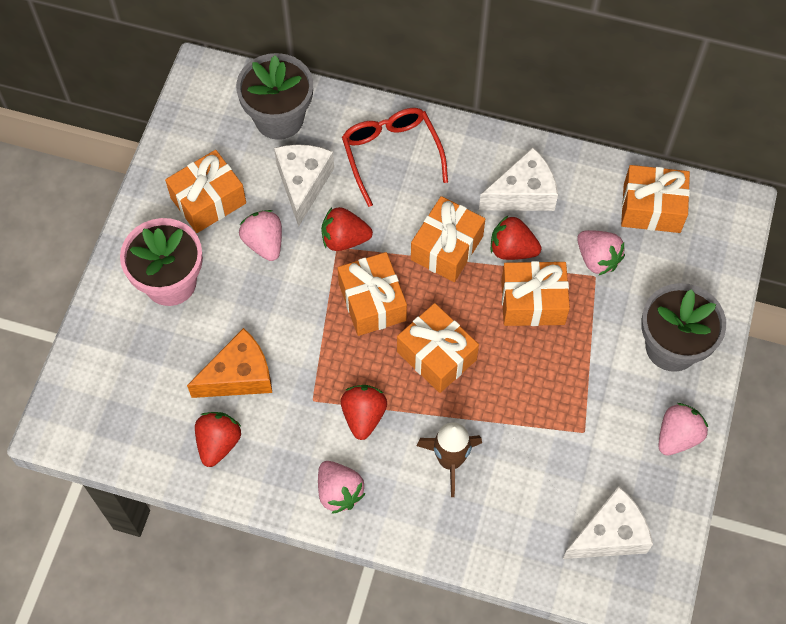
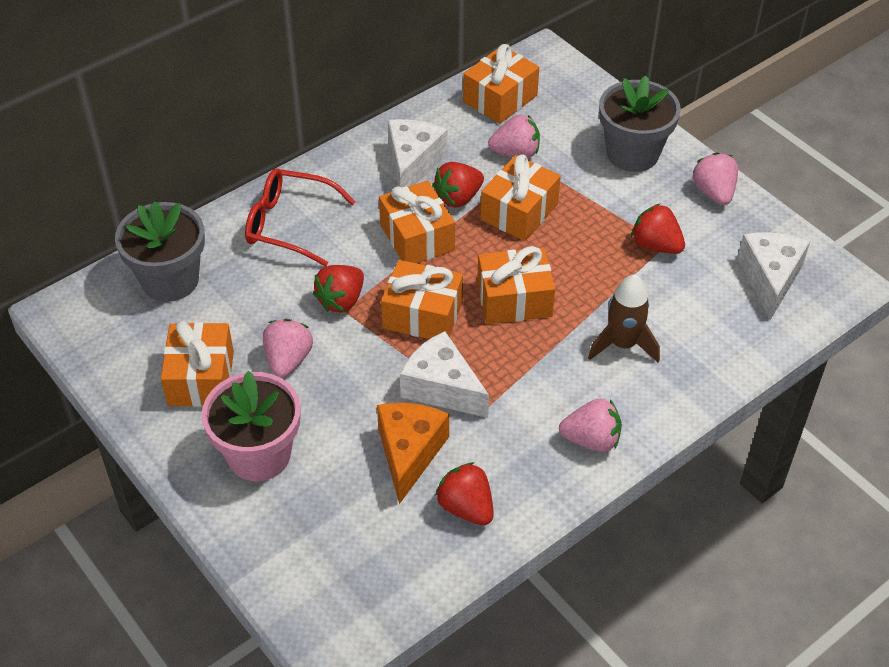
camera: 55 degrees left, 15 degrees down
(264, 243) = (288, 360): pink strawberry -> pink strawberry turned 90 degrees clockwise
(303, 184) = (256, 299): white cheese -> white cheese (441, 388)
(363, 416) = (530, 381): red strawberry -> red strawberry (656, 245)

